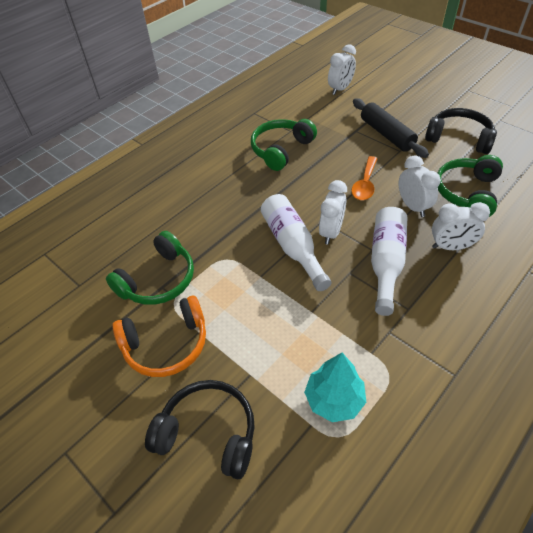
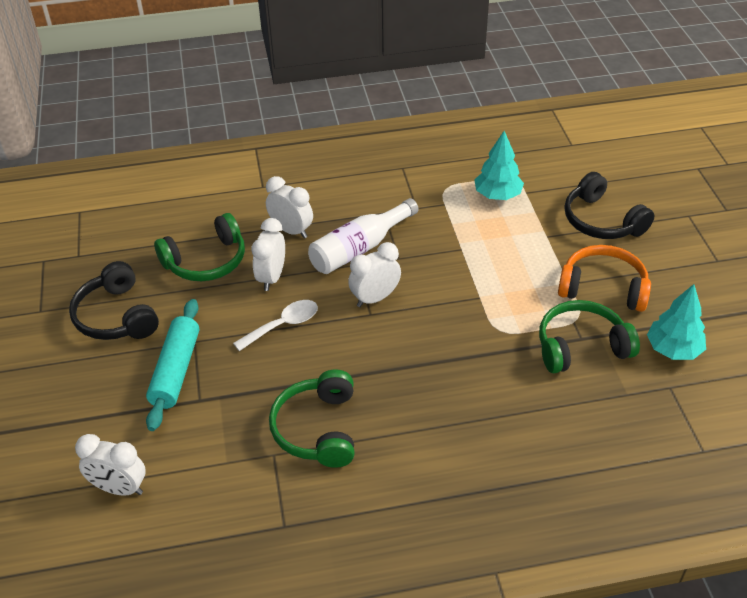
camera: 145 degrees left, 5 degrees down
(84, 318) = (673, 349): none -> turquoise tree
(281, 150) = (318, 429): green headphones -> green headphones turned 105 degrees clockwise
(293, 246) = (424, 306): white bottle -> none
(340, 89) = (119, 488): white clock -> white clock turned 150 degrees counterclockwise
(365, 184) = (283, 325): orange spoon -> white spoon
(386, 134) = (176, 370): black rolling pin -> turquoise rolling pin

